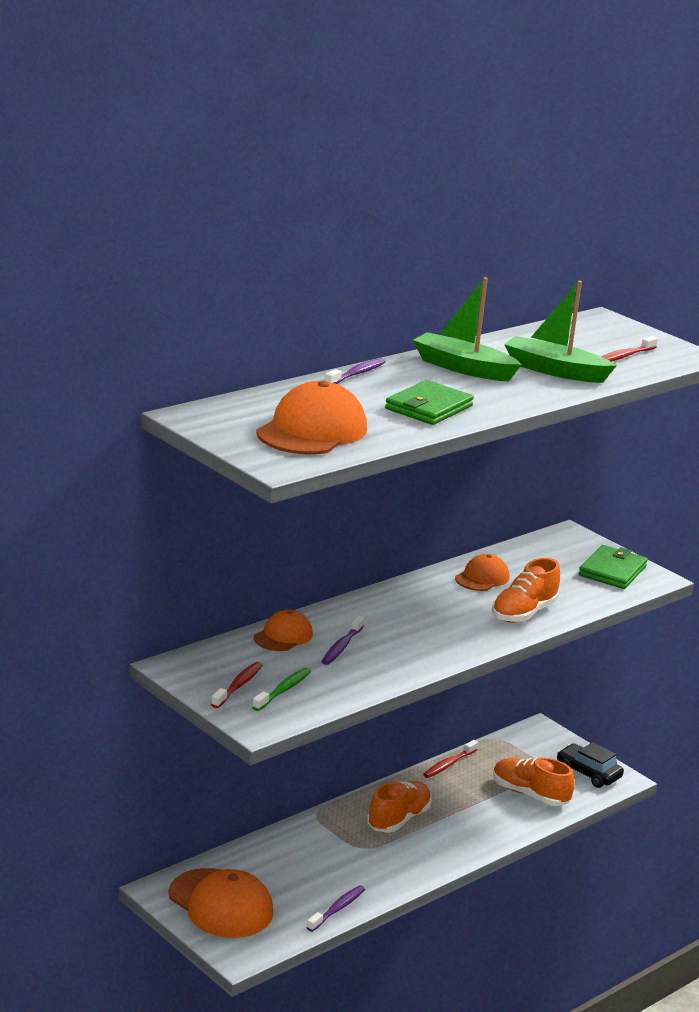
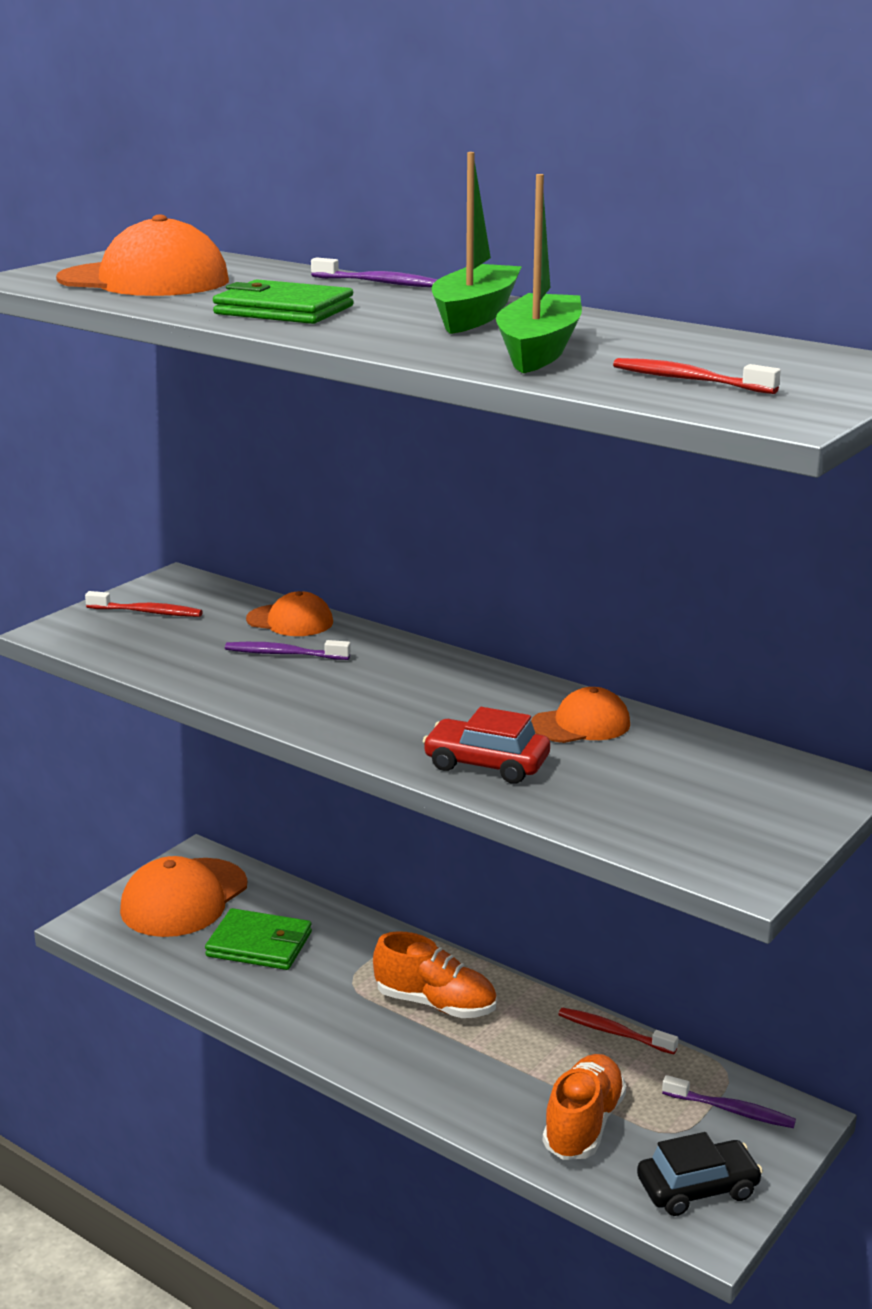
camera: 80 degrees right, 0 degrees up
(283, 690) = (148, 635): green toothbrush -> none
(337, 909) = (202, 981): purple toothbrush -> purple toothbrush (731, 1110)
(482, 578) = (581, 724): orange cap -> orange cap turned 45 degrees counterclockwise
(523, 613) = (486, 764): orange shoe -> red car
(588, 773) = (697, 1188): black car -> black car turned 45 degrees clockwise
(612, 571) = (725, 831): green wallet -> green wallet (259, 944)

